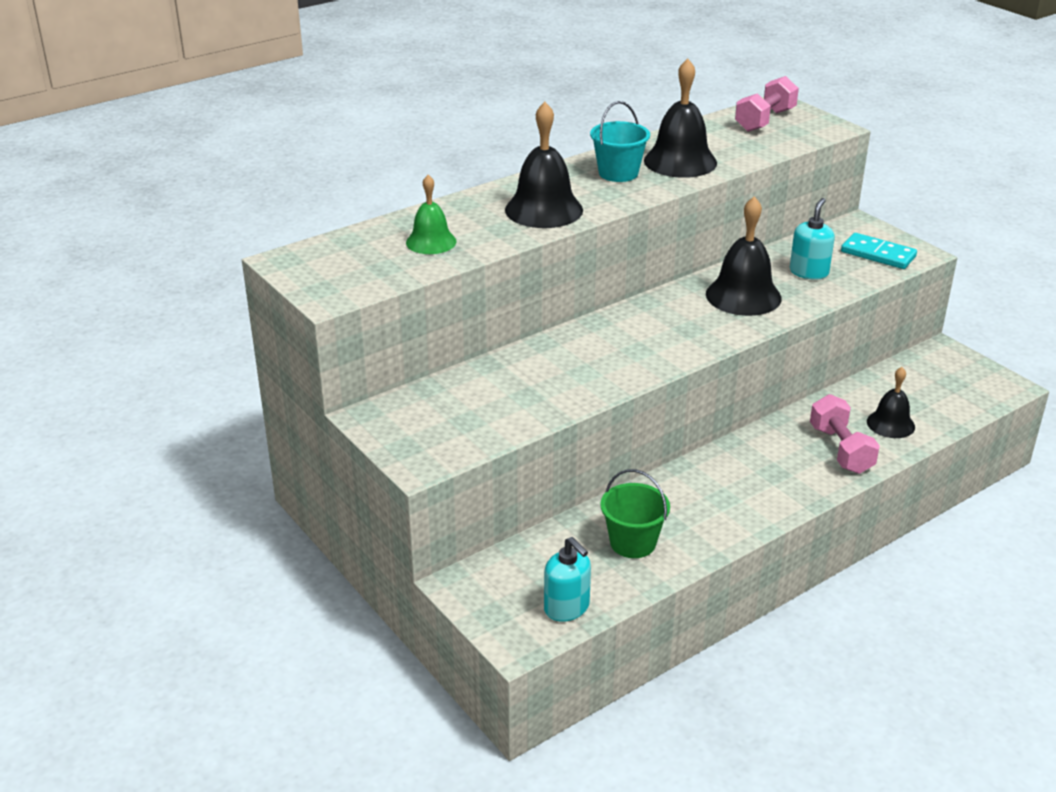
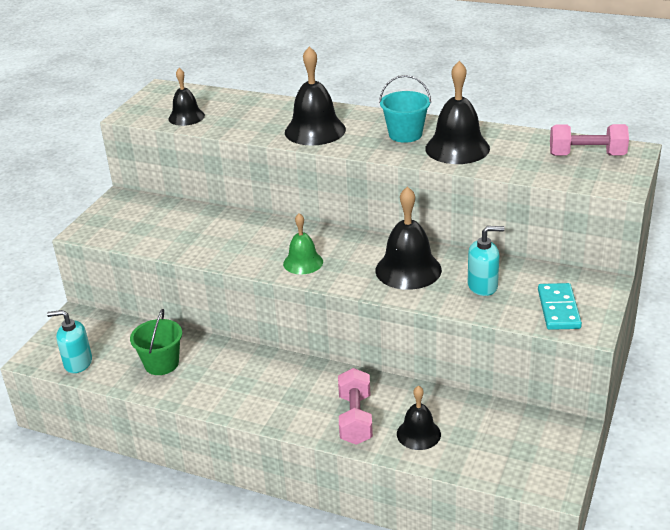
camera: 60 degrees right, 0 degrees up
(395, 266) = (186, 117): none -> black bell
(431, 242) = (229, 115): green bell -> green bell (303, 262)
(567, 608) = (78, 363): turquoise soap dispenser -> turquoise soap dispenser turned 75 degrees clockwise
(840, 450) = (355, 419): pink dumbbell -> pink dumbbell turned 45 degrees counterclockwise

